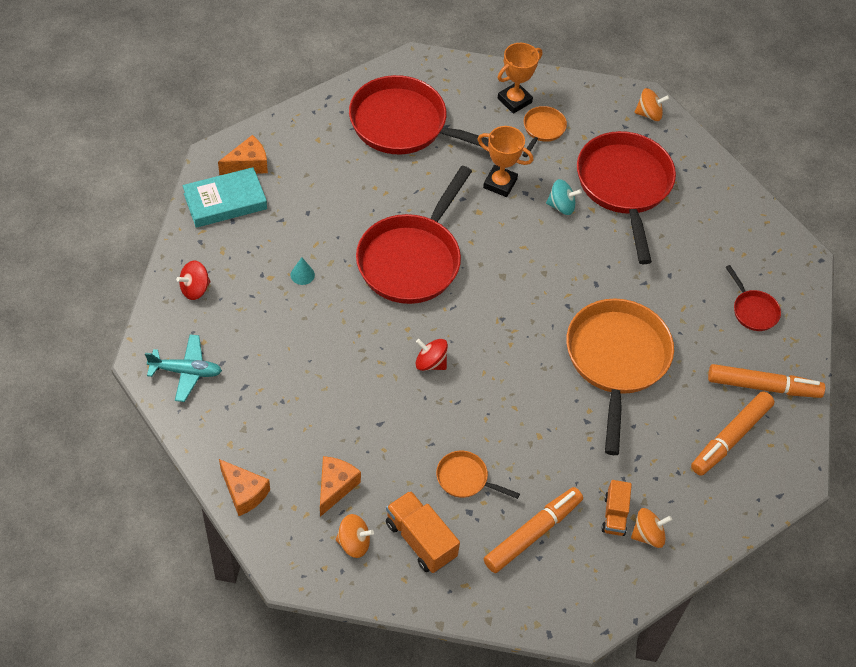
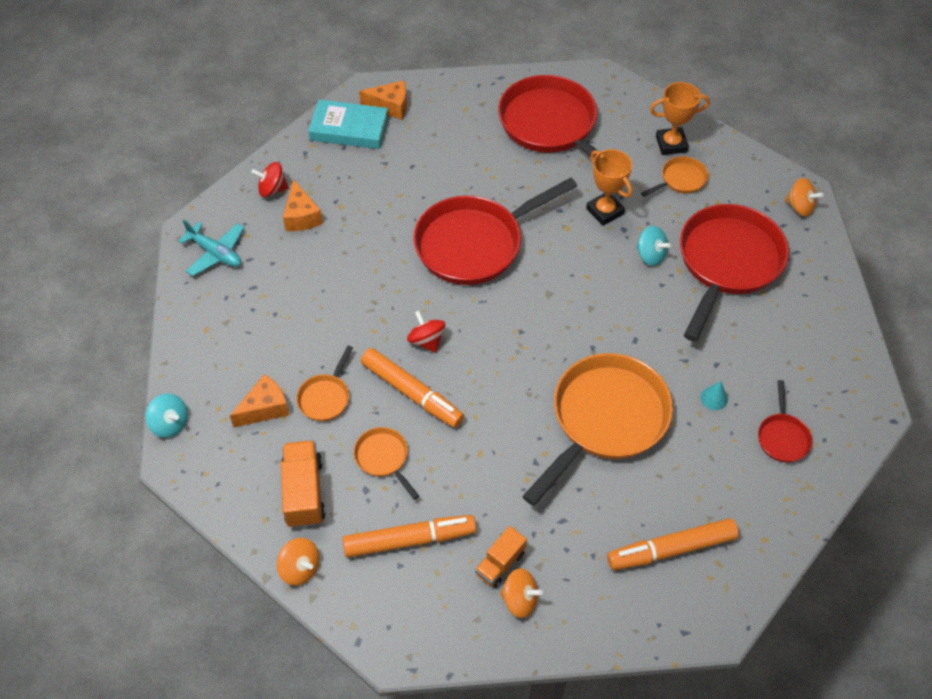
camera: 35 degrees right, 0 degrees up
(244, 492) = (187, 375): orange cheese -> orange cheese (301, 216)
(261, 542) = (170, 424): none -> turquoise spinning top
(302, 274) = (369, 215): turquoise cone -> turquoise cone (714, 398)
(354, 543) = (245, 465): orange spinning top -> orange spinning top (300, 568)
(380, 452) = (325, 397): none -> orange pan
(763, 386) = (742, 516): orange marker -> orange marker (412, 393)

